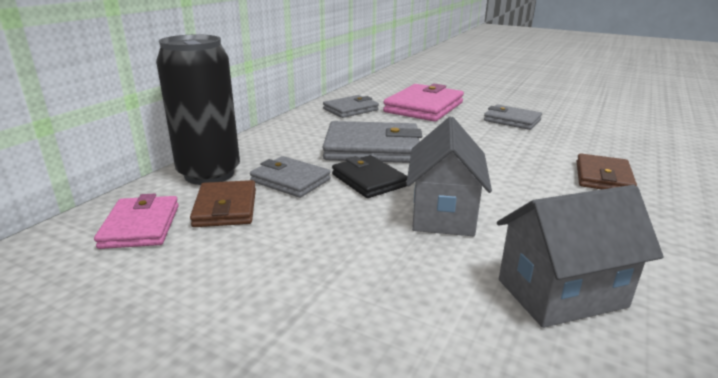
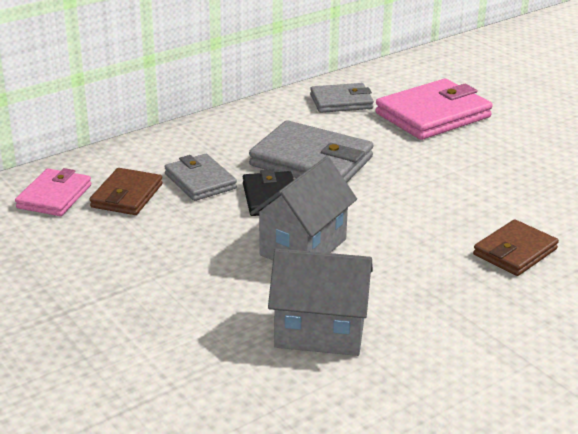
camera: 25 degrees right, 5 degrees up
(209, 174) = (135, 157): black can -> none
(512, 120) = (518, 157): grey wallet -> none

